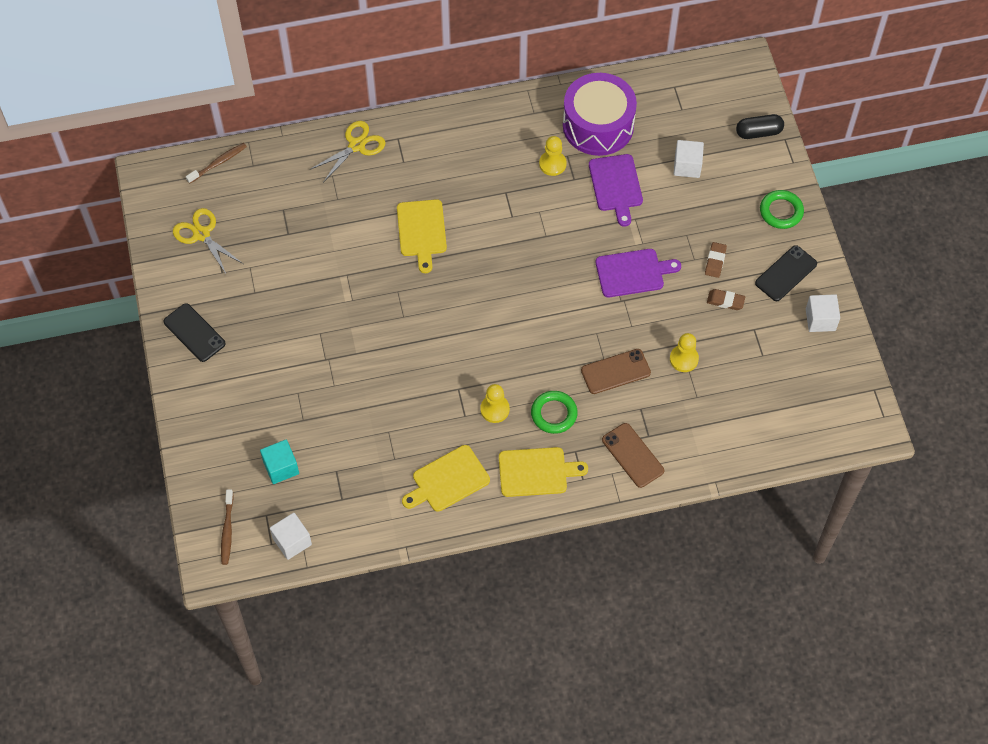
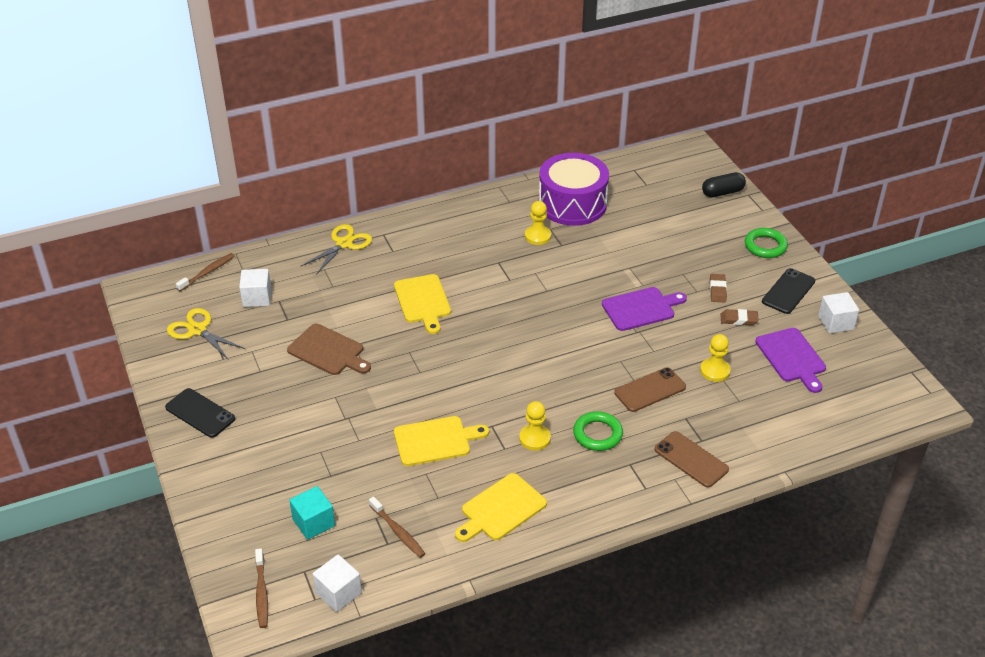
camera: 10 degrees left, 20 degrees down
(321, 279) = (328, 351): none -> brown cutting board
(353, 488) = (398, 531): none -> brown toothbrush
(536, 472) = (594, 488): yellow cutting board -> yellow cutting board (435, 441)
(616, 186) = (603, 245): purple cutting board -> purple cutting board (792, 357)
(687, 166) = (665, 223): white cube -> white cube (257, 298)

